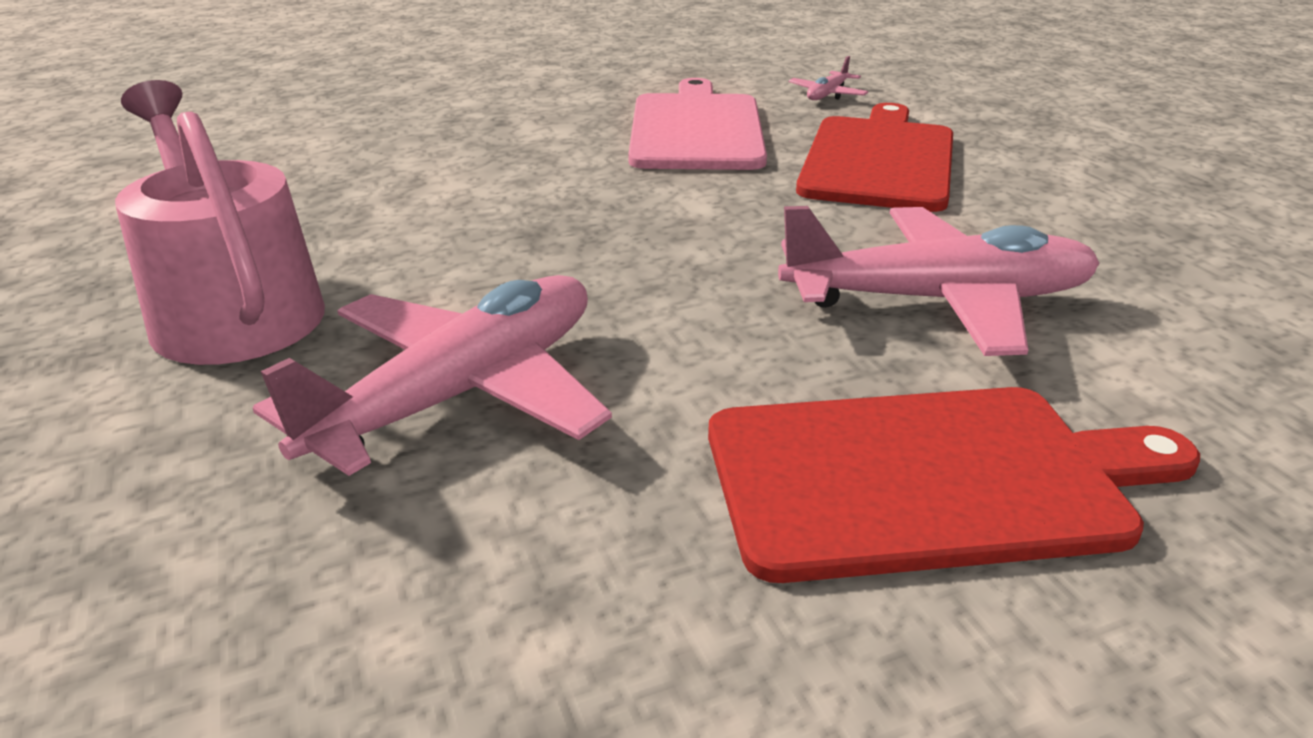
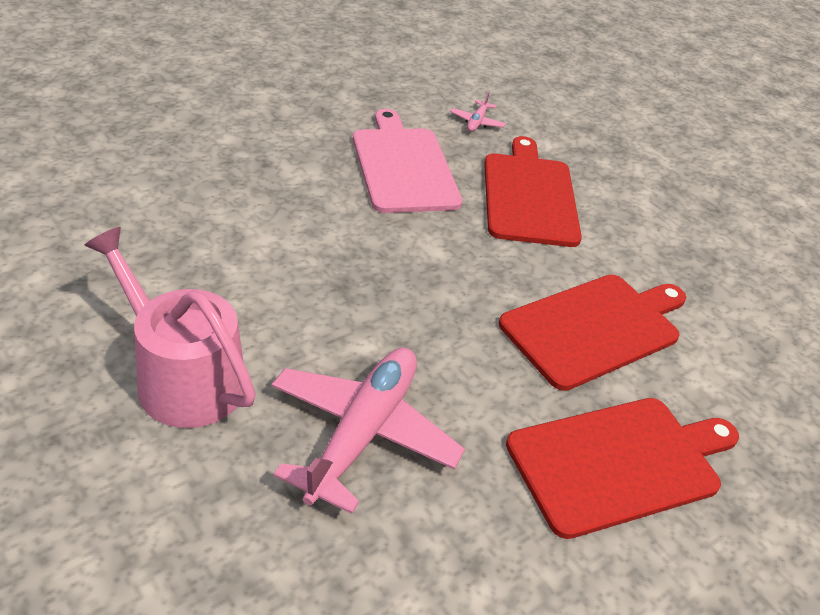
camera: 20 degrees left, 10 degrees up
(939, 301) = (595, 328): pink plane -> red cutting board

